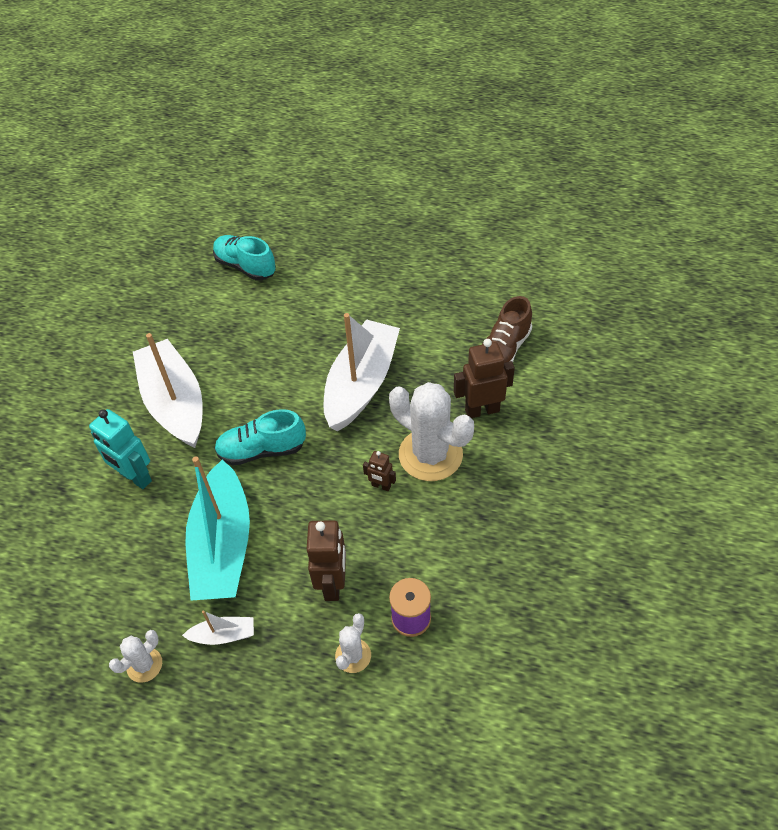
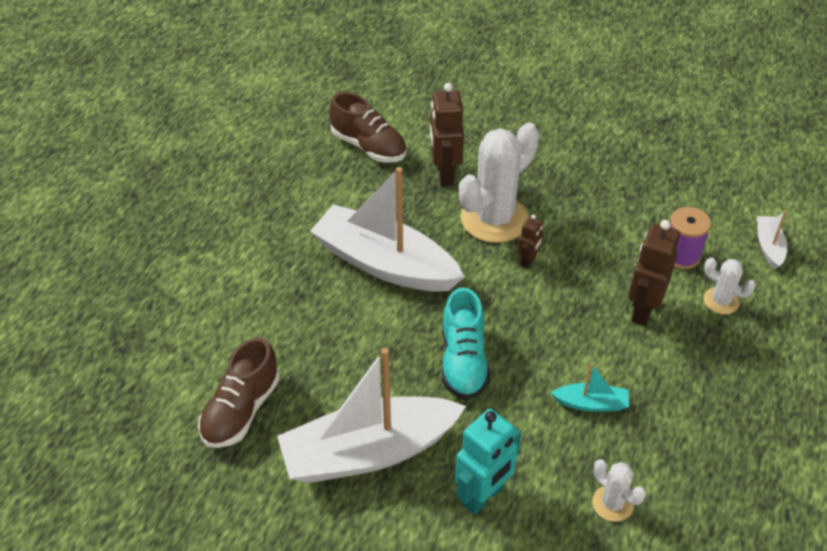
camera: 85 degrees left, 5 degrees down
(144, 665) = (739, 480): white cactus -> white cactus (612, 503)
(210, 326) = (241, 410): none -> brown shoe
(223, 545) = (591, 403): turquoise boat -> turquoise boat, size x0.43
(223, 635) = (702, 405): white boat -> white boat (769, 246)
(245, 267) = (139, 366): turquoise shoe -> none
(333, 583) = (643, 310): brown robot -> brown robot turned 75 degrees counterclockwise

